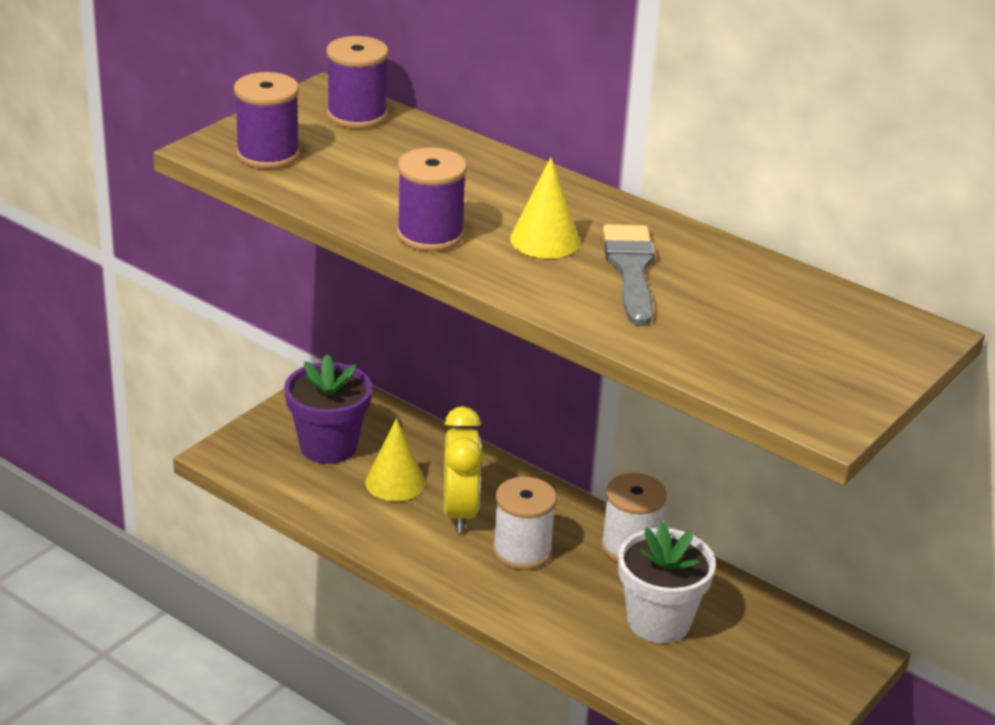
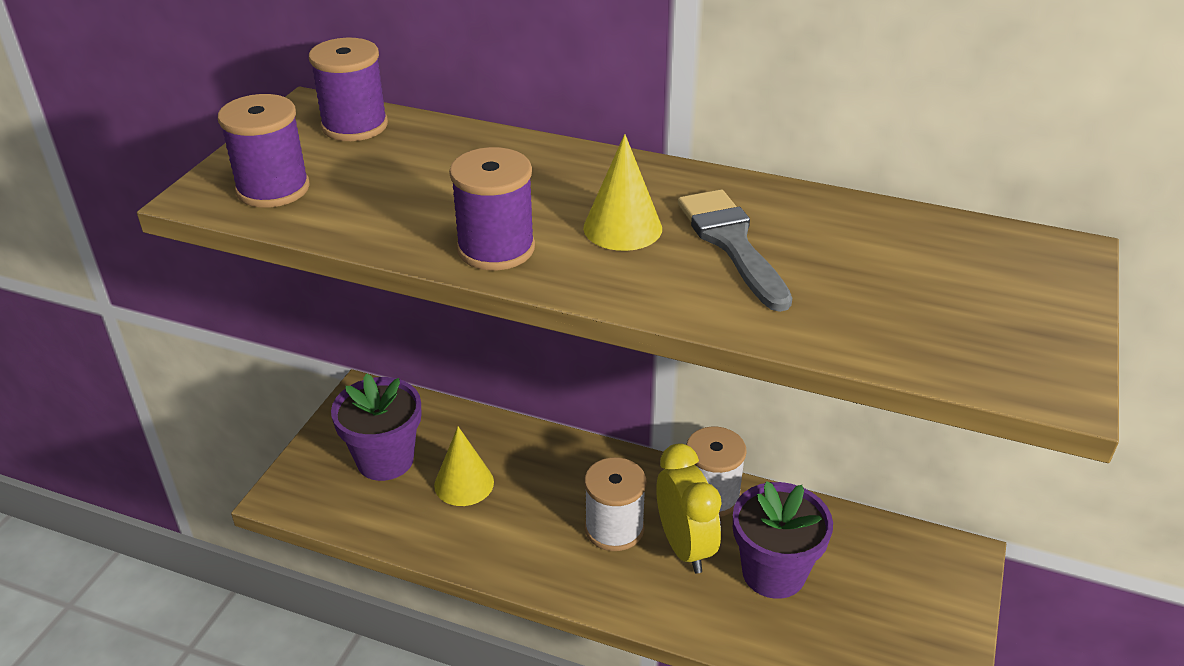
camera: 15 degrees left, 5 degrees up
(460, 512) = (538, 501): yellow clock -> yellow clock (685, 547)
(658, 621) = (773, 572): white flower pot -> purple flower pot

